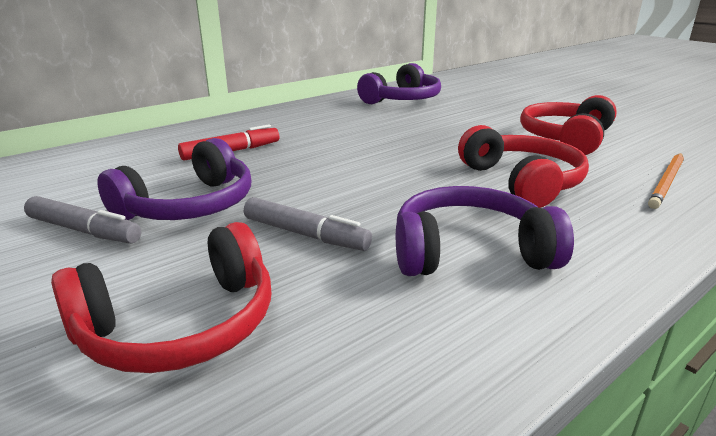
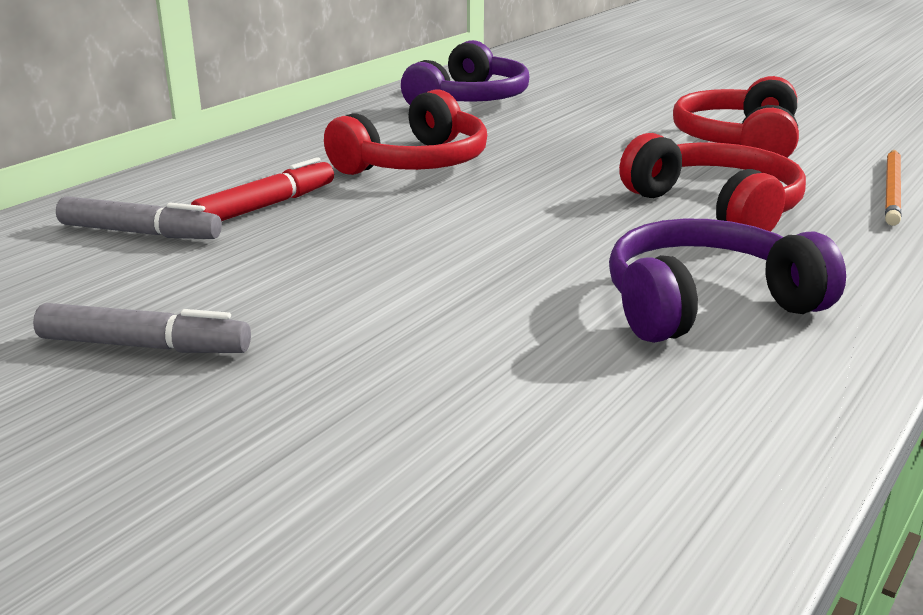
camera: 15 degrees left, 0 degrees up
(180, 325) = (406, 441): red headphones -> red headphones (415, 163)
(189, 205) = (275, 292): purple headphones -> none
(305, 234) = (479, 310): grey marker -> grey marker (140, 233)

